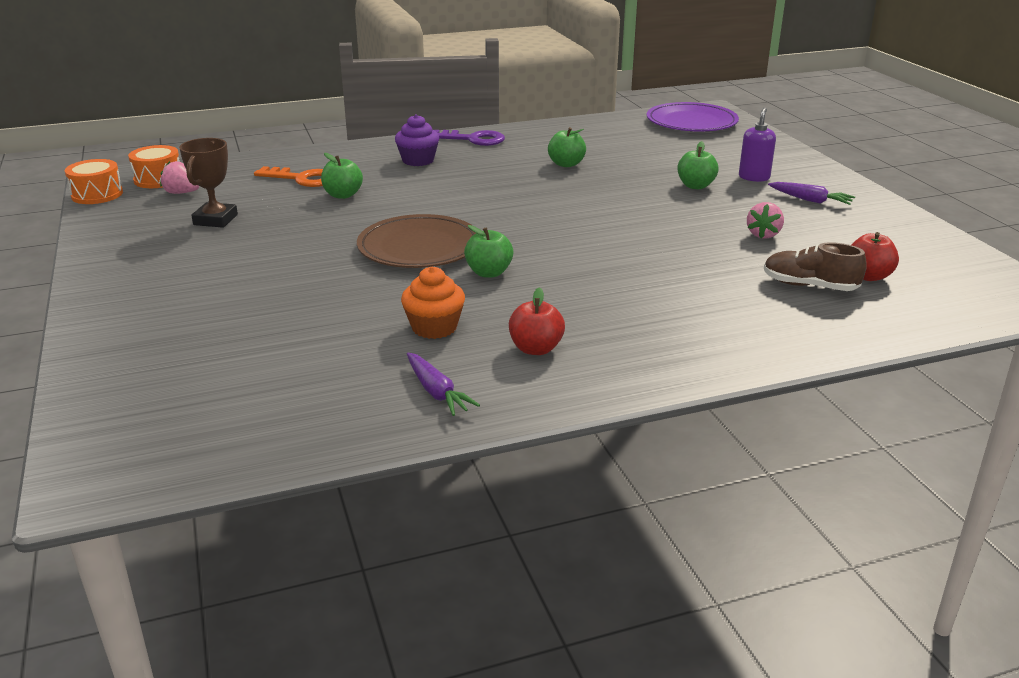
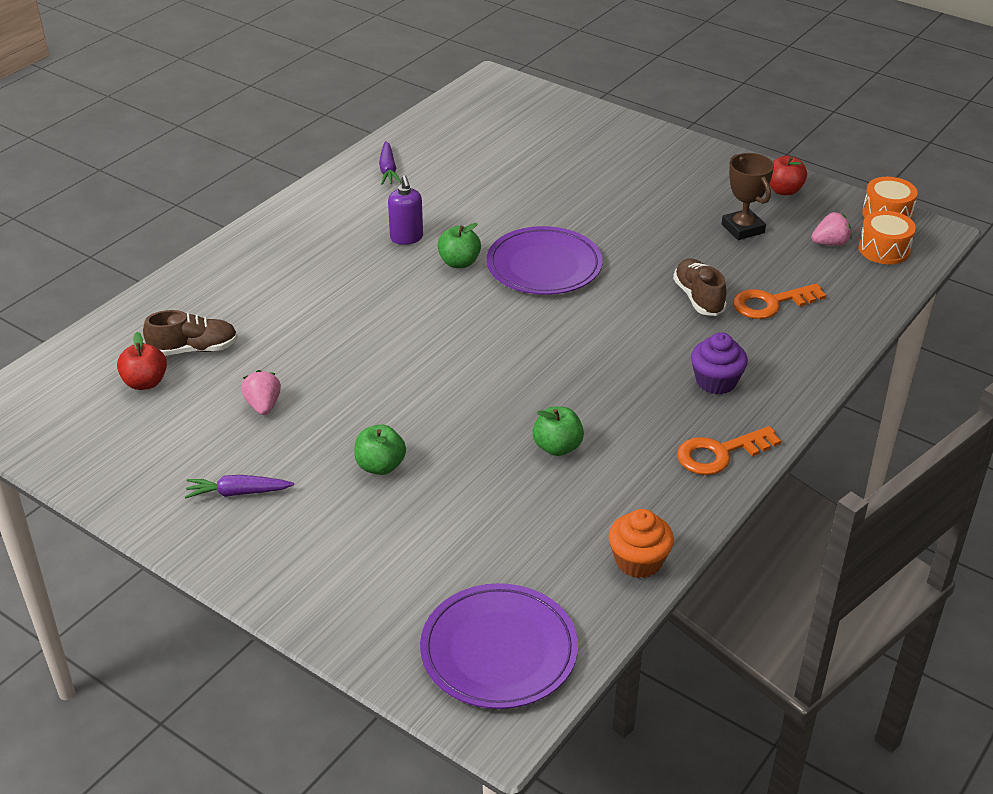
camera: 145 degrees right, 10 degrees up
(343, 195) = (698, 298): green apple -> brown shoe
(419, 247) = (544, 266): brown plate -> purple plate
(434, 327) = (441, 206): orange cupcake -> orange cupcake (638, 561)
(437, 392) = (388, 170): purple carrot -> purple carrot turned 120 degrees counterclockwise
(473, 139) = (719, 454): purple key -> orange key
(536, 349) = (359, 216): red apple -> red apple (784, 190)
(754, 177) = (324, 517): purple soap dispenser -> purple soap dispenser (406, 238)

